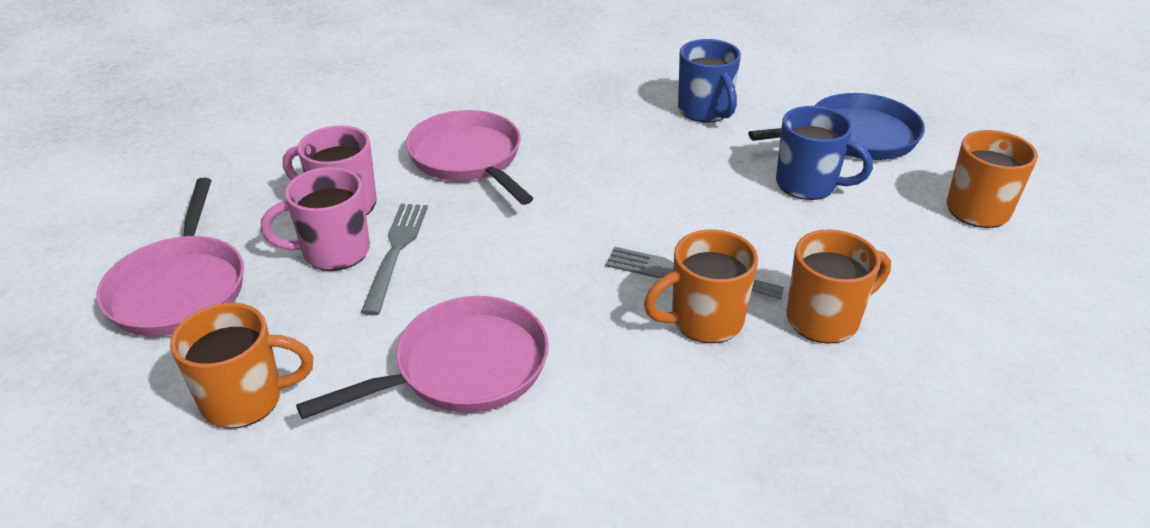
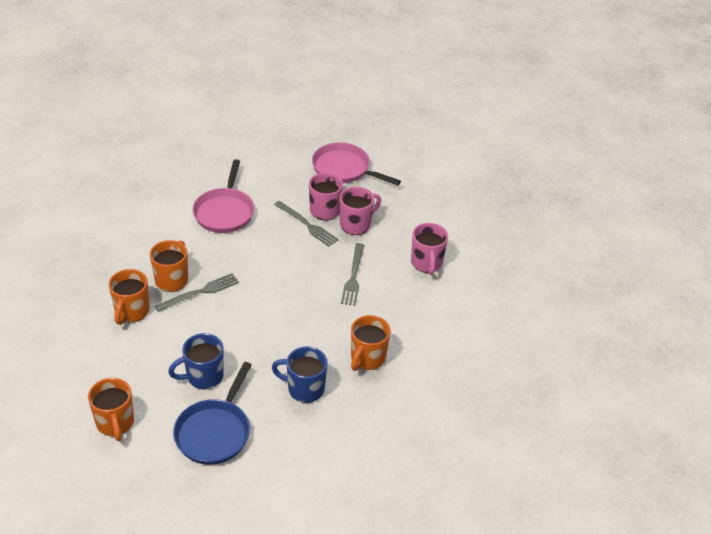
camera: 125 degrees right, 5 degrees up
(246, 400) = (267, 165): orange mug -> orange mug (367, 358)
(371, 117) = (426, 263): none -> pink mug
(468, 159) = (353, 276): pink pan -> grey fork

